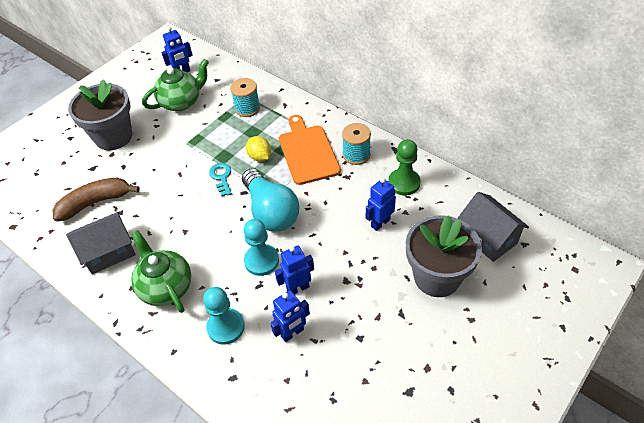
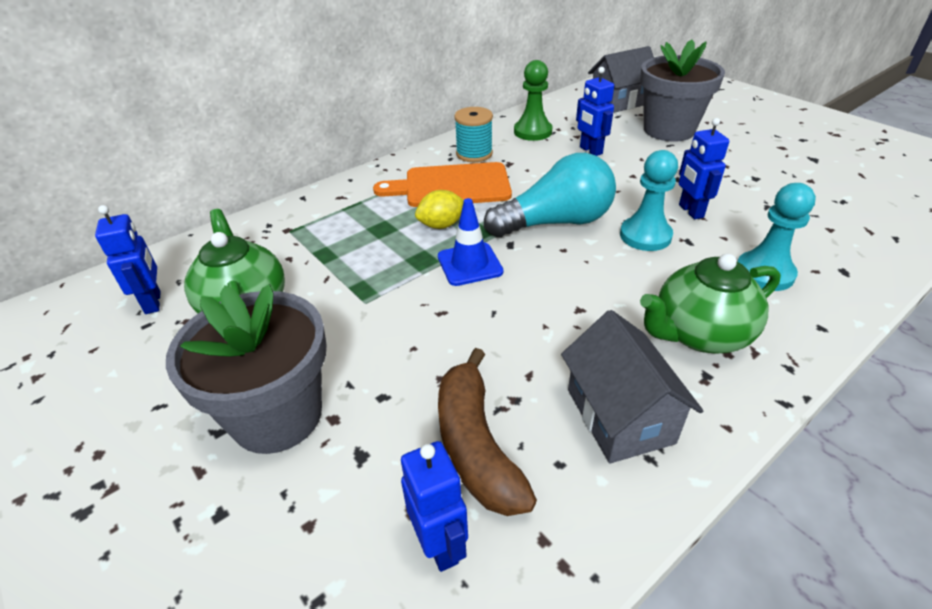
camera: 80 degrees left, 10 degrees down
(221, 177) = (469, 264): turquoise key -> blue traffic cone
(247, 108) = (323, 230): turquoise spool -> none
(292, 333) = (760, 220): blue robot -> blue robot (440, 544)

